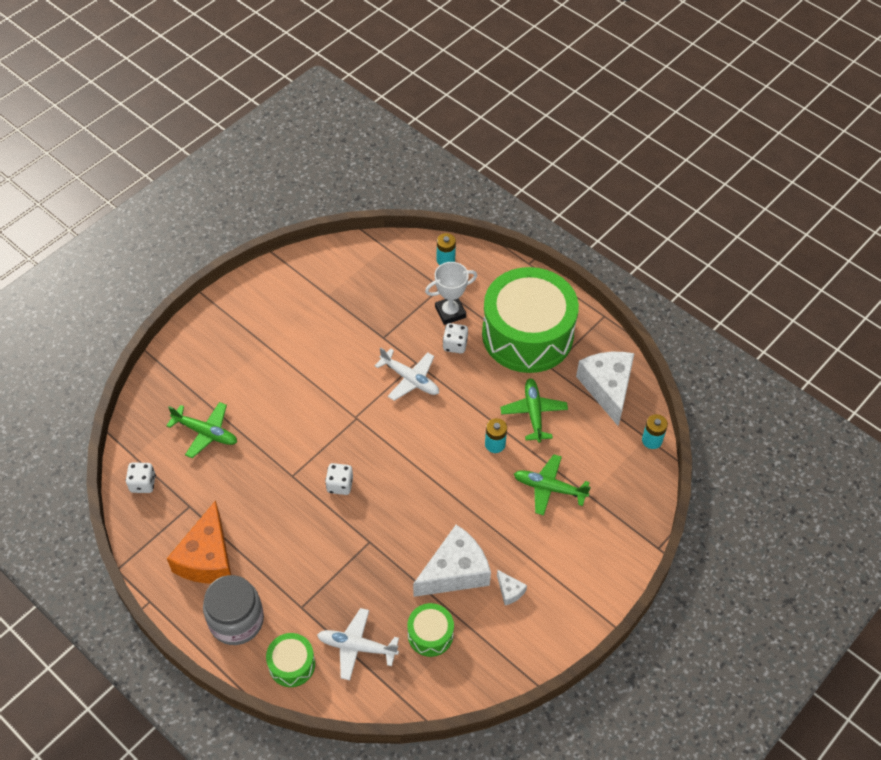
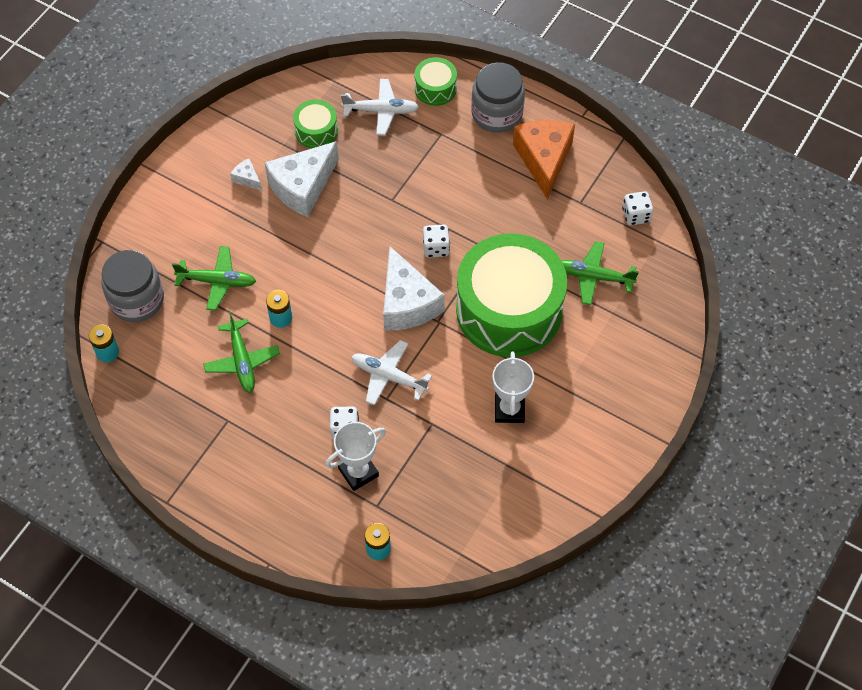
camera: 170 degrees right, 5 degrees up
(317, 337) = (509, 409): none -> white trophy
(527, 334) = (259, 459): green drum -> green drum (509, 310)
(607, 388) = (159, 405): white cheese -> white cheese (407, 303)
(625, 483) = (137, 300): none -> grey jar

